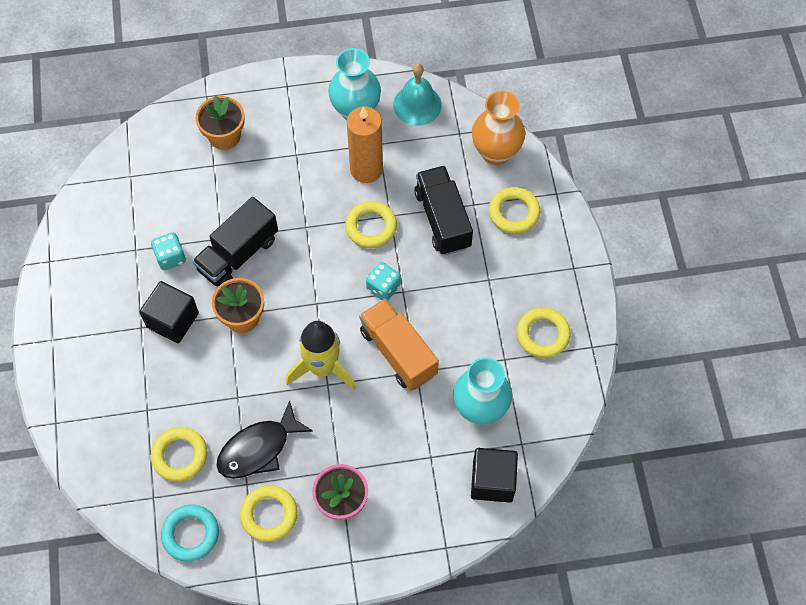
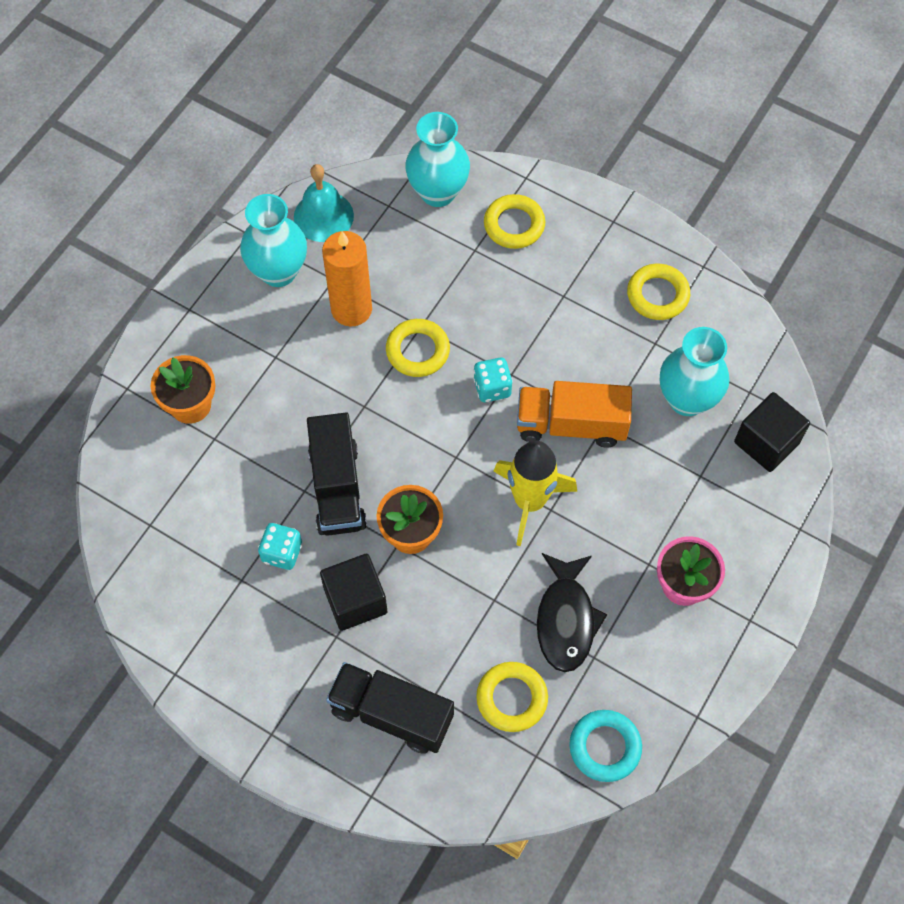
camera: 50 degrees left, 0 degrees up
(269, 515) = (643, 659): yellow ring -> none
(442, 219) = (466, 286): black truck -> black truck (391, 714)
(495, 152) = (438, 192): orange vase -> turquoise vase

